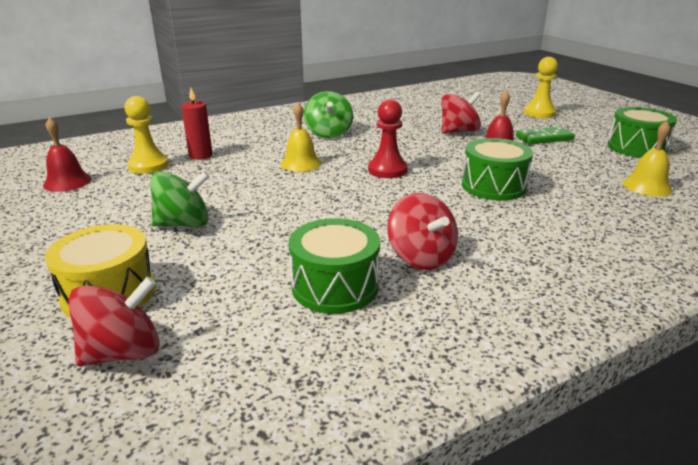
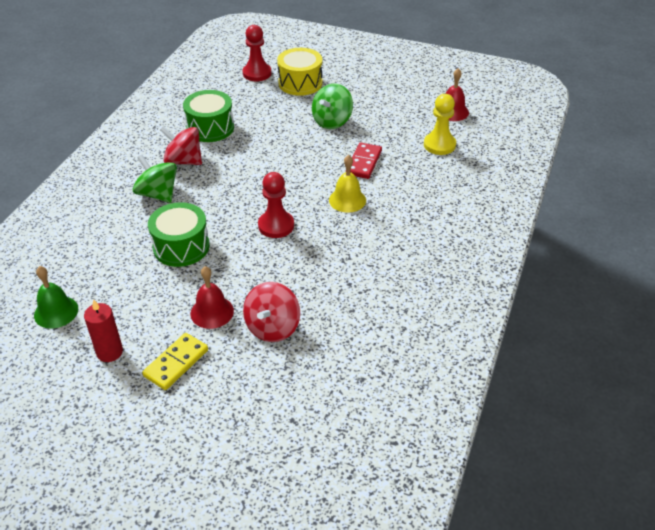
camera: 140 degrees right, 15 degrees up
(123, 352) = (257, 73): red spinning top -> red pawn
(200, 155) = (428, 171): red candle -> red candle (109, 352)
(235, 179) = (363, 162): none -> red domino
(328, 133) = (385, 252): green spinning top -> green spinning top (158, 194)
(539, 113) = (213, 444): yellow pawn -> none
(544, 138) = (176, 363): green domino -> yellow domino
(636, 147) = (70, 396): green drum -> none
(647, 186) = (56, 312): yellow bell -> green bell

